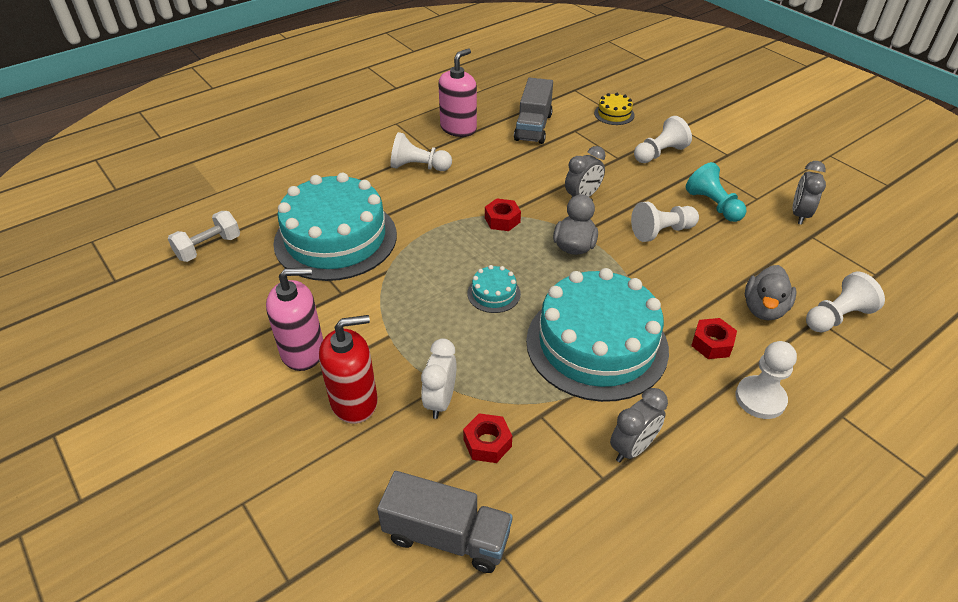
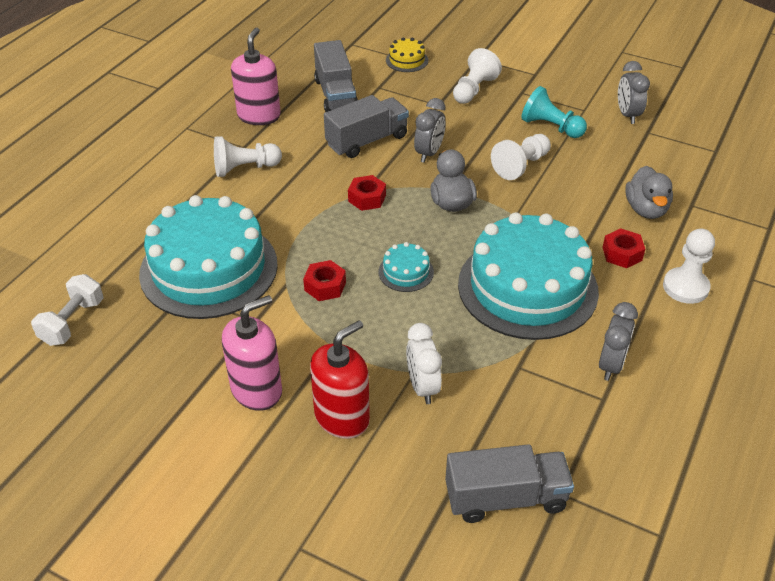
camera: 25 degrees left, 0 degrees up
(487, 443) = (488, 407): red nut -> red nut (325, 286)
(534, 172) = (367, 140): none -> grey truck
(836, 317) = (705, 197): white pawn -> none

